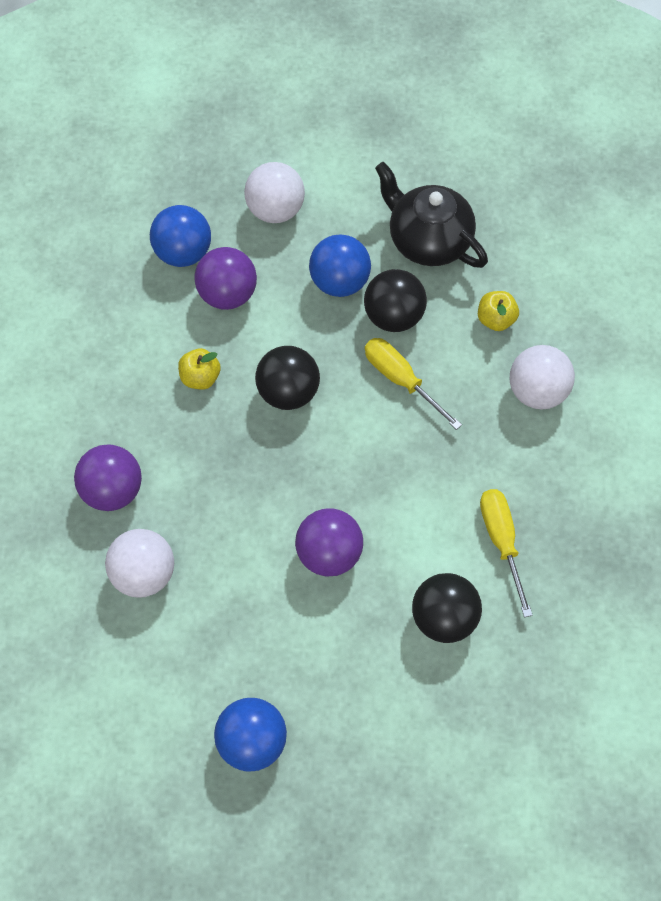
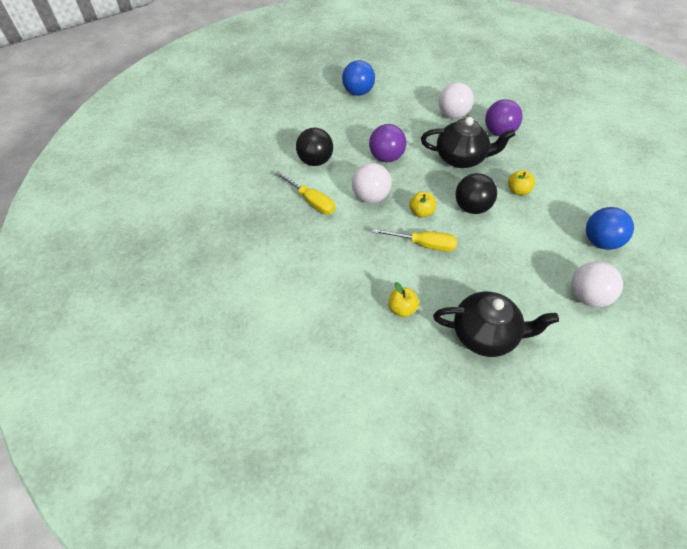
camera: 145 degrees right, 10 degrees down
(220, 479) = (461, 158): none -> black teapot
(227, 294) = (553, 234): purple ball -> none
(339, 282) = (507, 276): blue ball -> none
(362, 427) = (421, 212): none -> yellow apple
(393, 316) = (459, 275): black ball -> none
(537, 391) = (346, 281): white ball -> white ball (370, 197)

